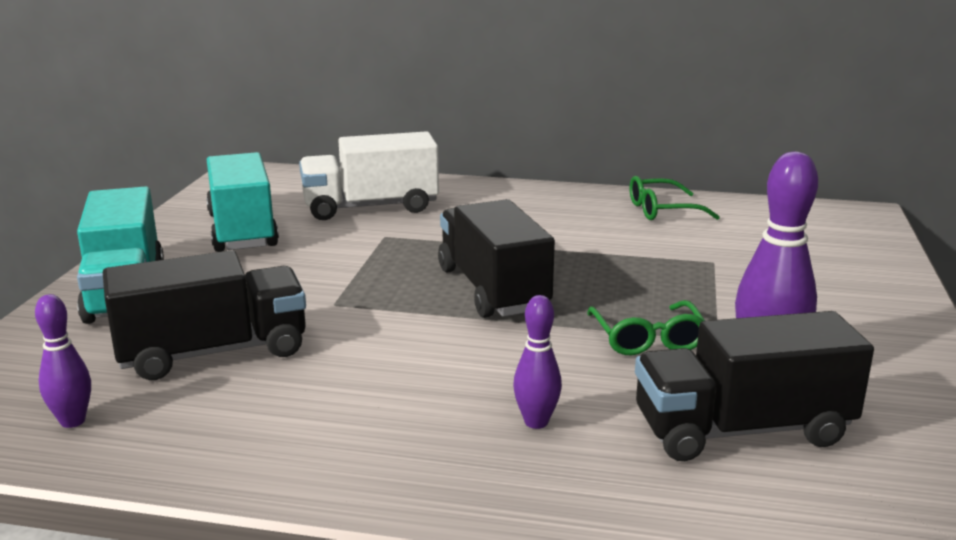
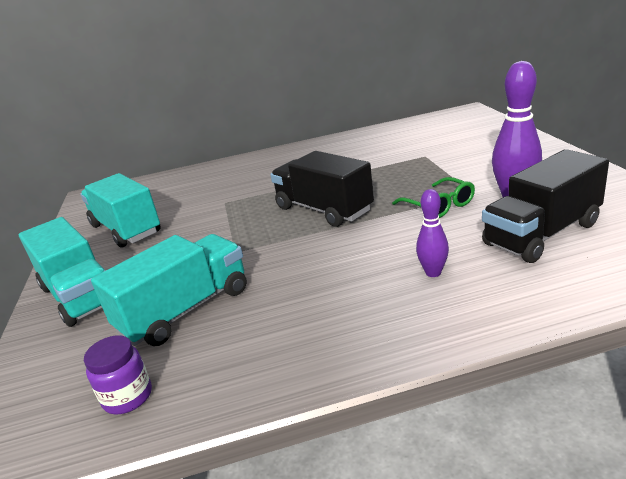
camera: 20 degrees left, 5 degrees up
(72, 421) = (128, 397): purple bowling pin -> purple jar
(213, 352) = (185, 310): black truck -> turquoise truck
(370, 207) = (198, 189): white truck -> none
(663, 210) = (369, 139): green glasses -> none

